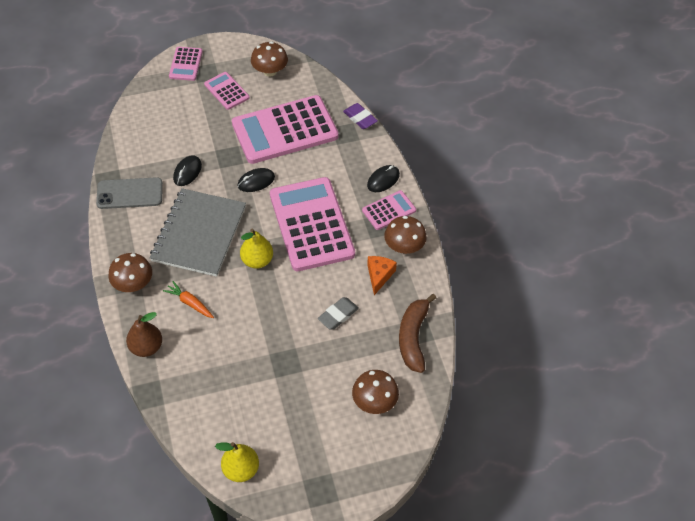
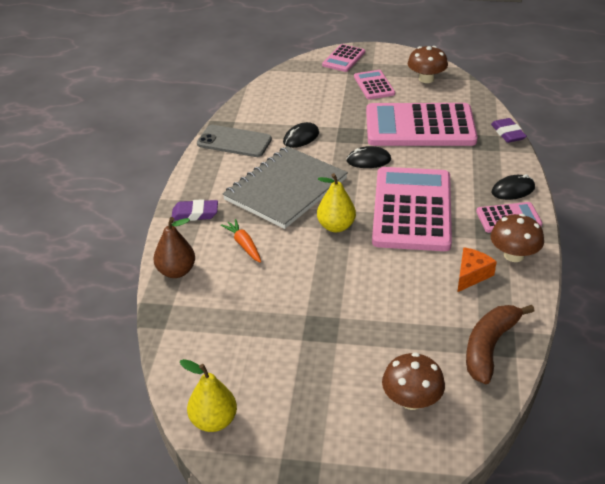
camera: 25 degrees right, 15 degrees down
(133, 284) = (195, 214): brown mushroom -> purple eraser
(338, 315) = (405, 300): grey eraser -> none

